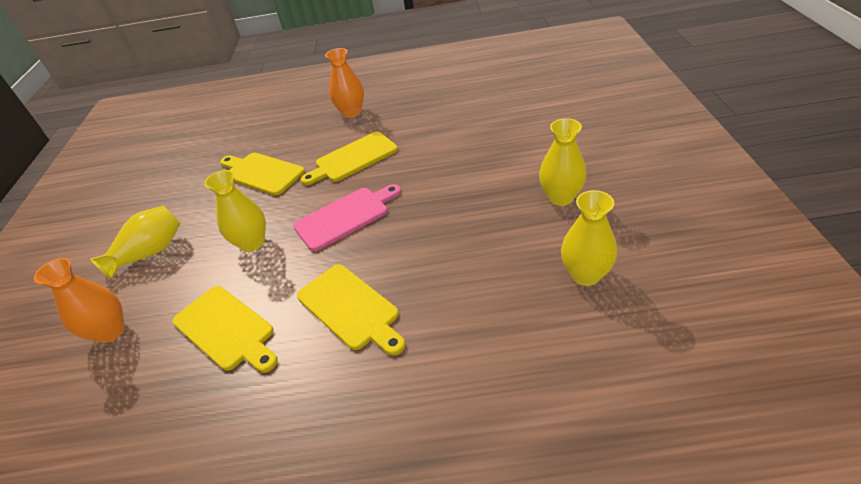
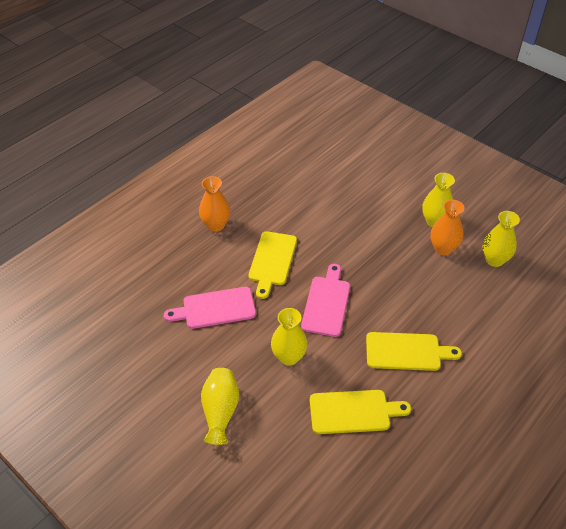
camera: 50 degrees left, 5 degrees up
(110, 331) = (279, 469): orange vase -> orange vase (443, 249)
(261, 173) = (215, 308): yellow cutting board -> pink cutting board

